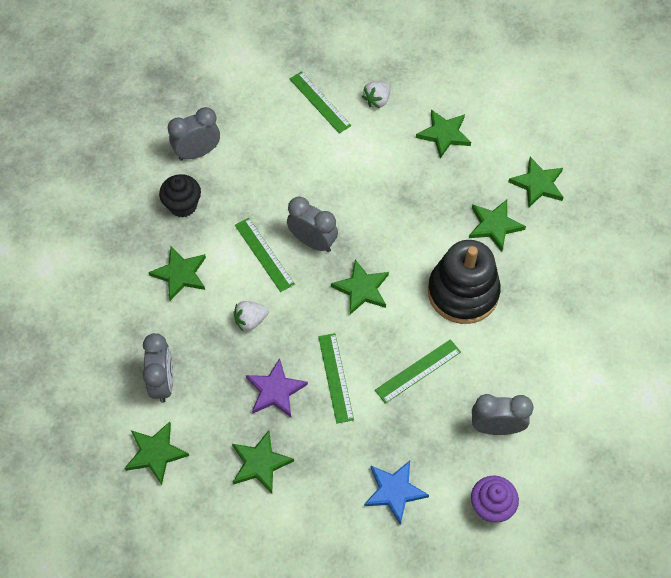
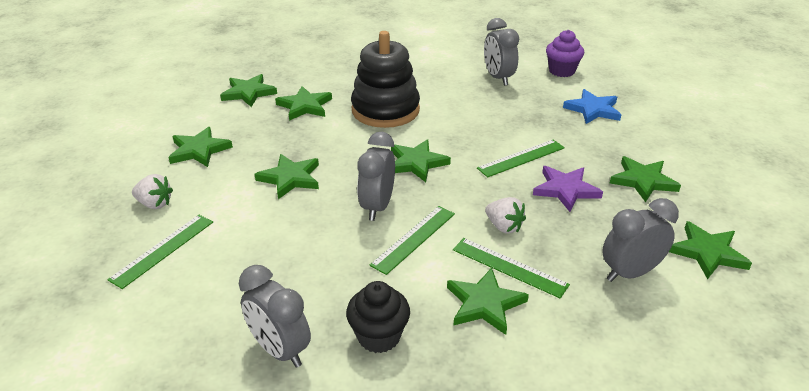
camera: 110 degrees left, 25 degrees down
(376, 191) = (290, 178): none -> green star
(418, 371) = (479, 118): green ruler -> green ruler (509, 267)

